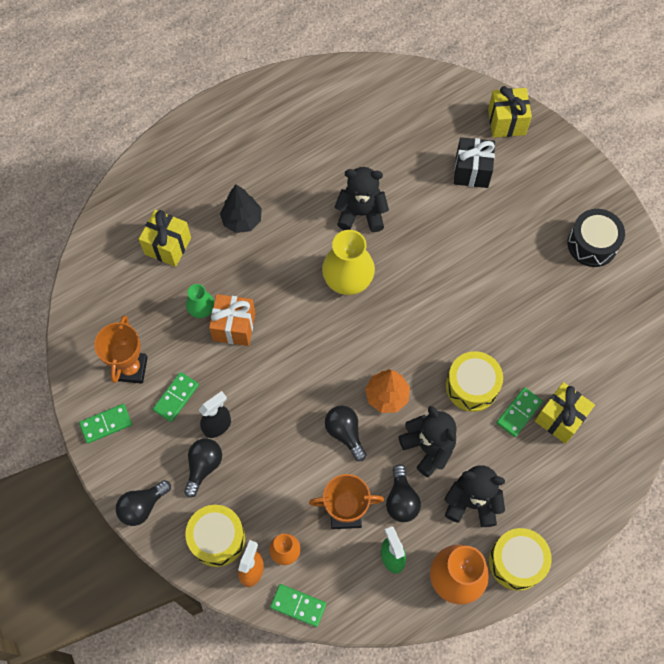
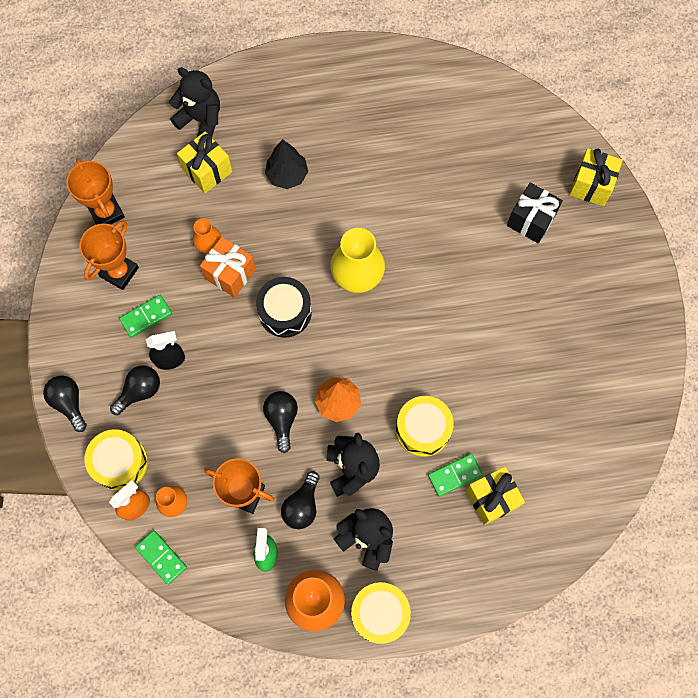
camera: 25 degrees right, 5 degrees up
(92, 321) = (106, 212): none -> orange trophy
(106, 424) = (73, 313): green domino -> none
(142, 506) = (69, 403): black light bulb -> black light bulb turned 75 degrees clockwise
(201, 309) = (209, 244): green vase -> orange vase
(361, 213) = (402, 216): black teddy bear -> black teddy bear (201, 119)
(592, 244) = (613, 344): black drum -> black drum (285, 312)

